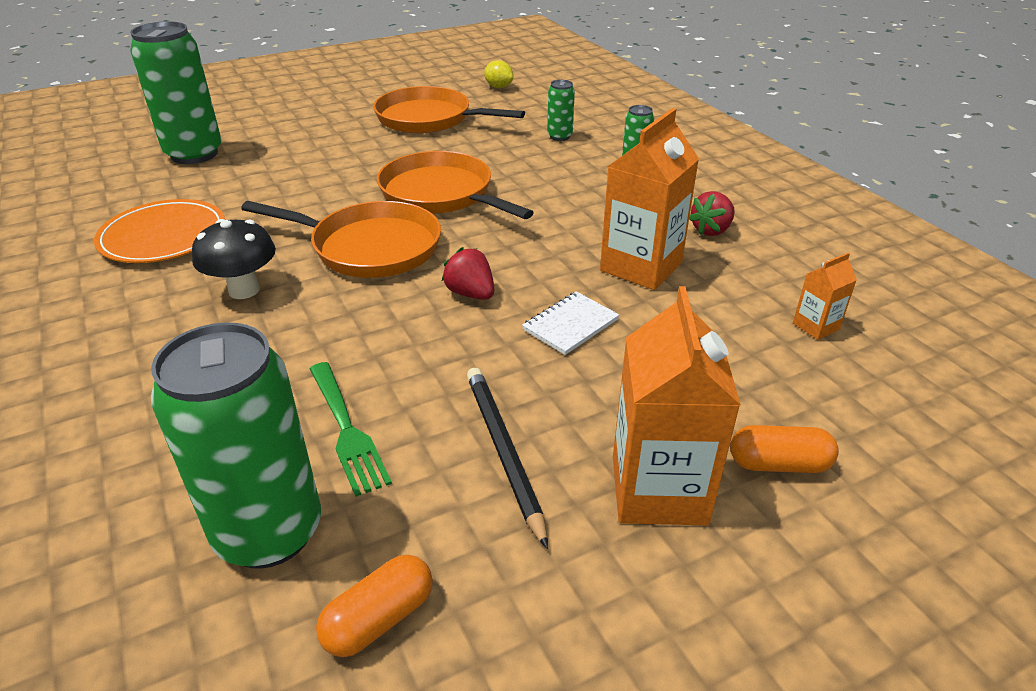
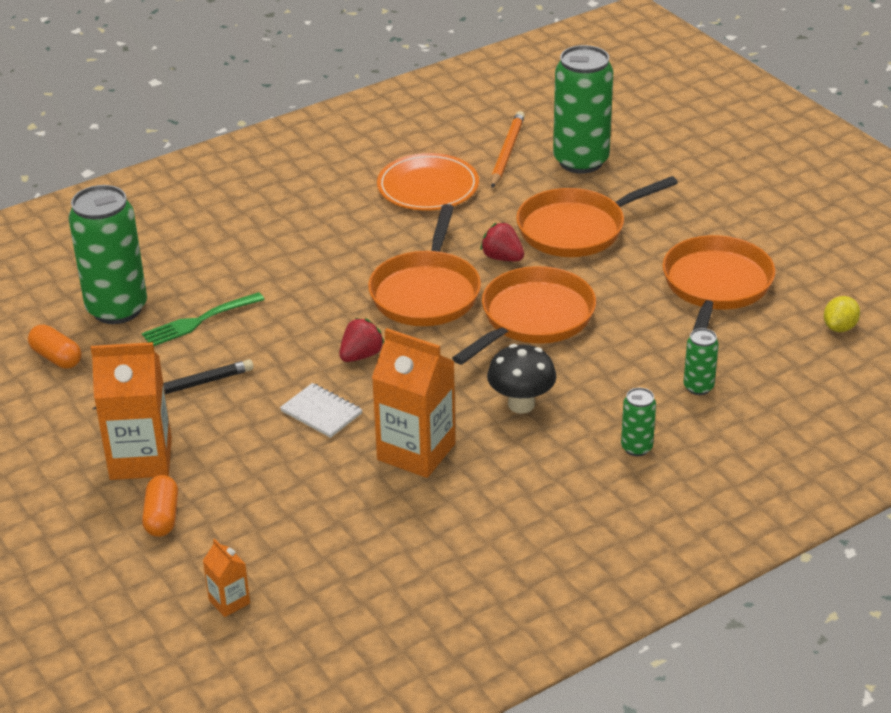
camera: 85 degrees right, 0 degrees up
(140, 188) = (507, 152): none -> orange pencil
(244, 290) = (354, 244): black mushroom -> black mushroom (521, 404)
(308, 164) = (576, 229): none -> orange pan
(711, 230) = (494, 501): red strawberry -> red strawberry (502, 258)
(816, 326) = (329, 558): orange carton -> orange carton (229, 601)

